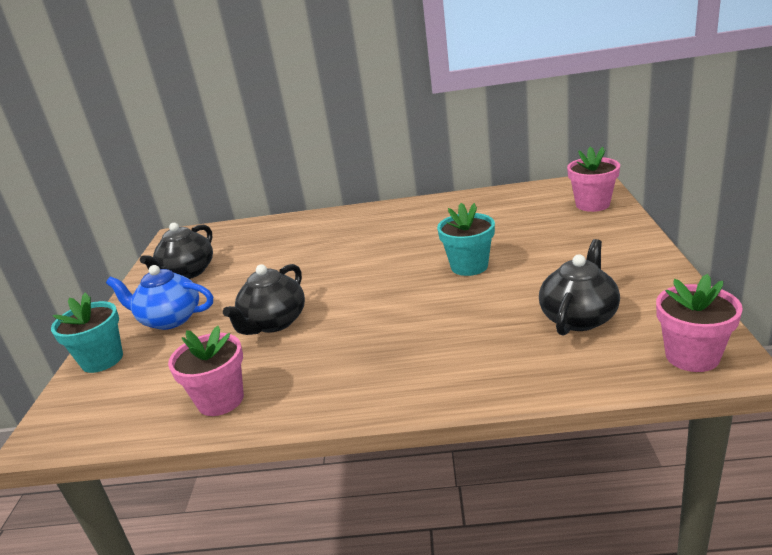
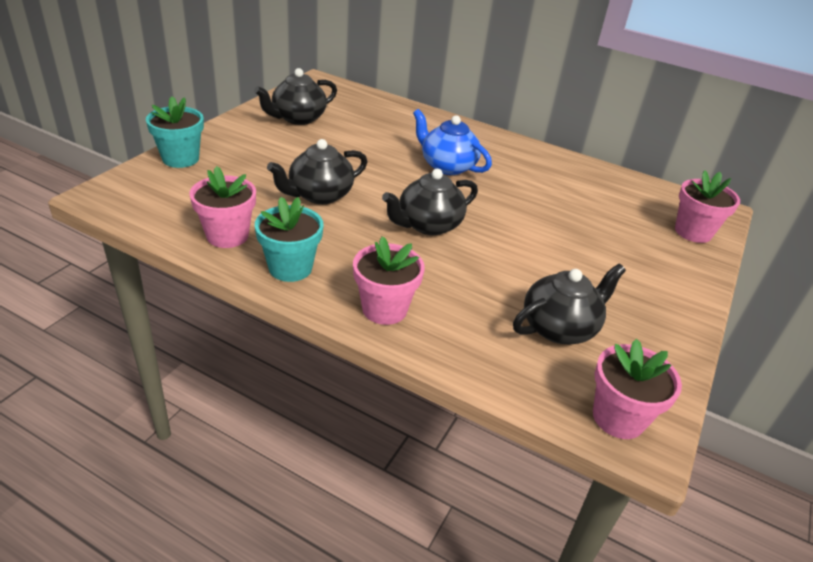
camera: 20 degrees right, 10 degrees up
(170, 319) = (251, 151): blue teapot -> blue teapot (447, 166)
(394, 298) = (428, 225): none -> black teapot
(430, 381) = (384, 309): none -> pink flower pot
(469, 266) = (517, 231): turquoise flower pot -> turquoise flower pot (290, 268)

